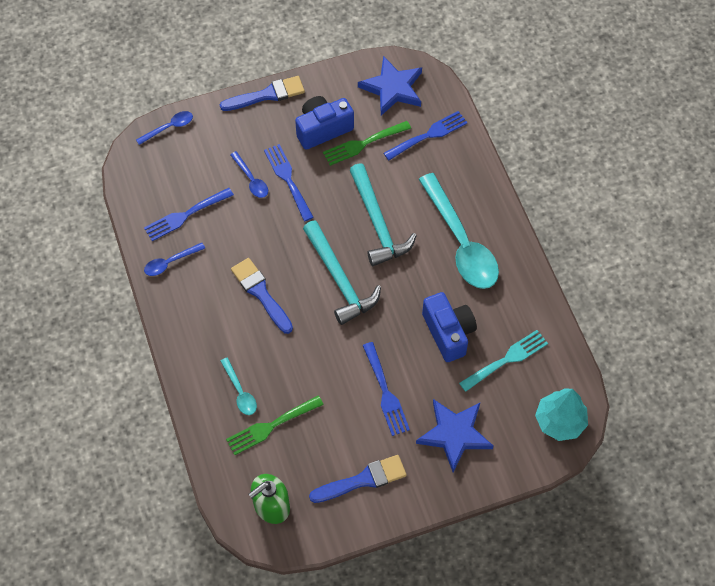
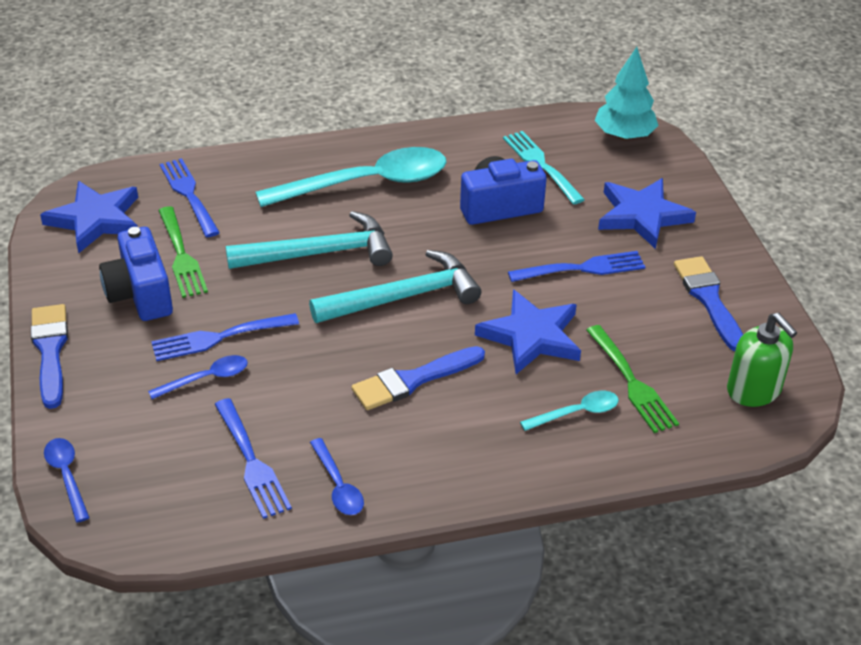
camera: 85 degrees left, 20 degrees down
(310, 361) = (531, 336): none -> blue star

